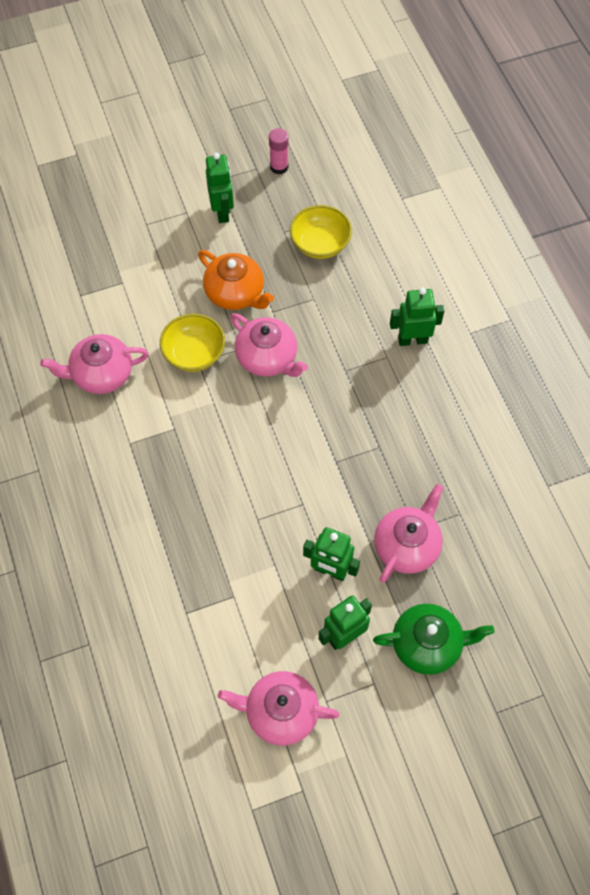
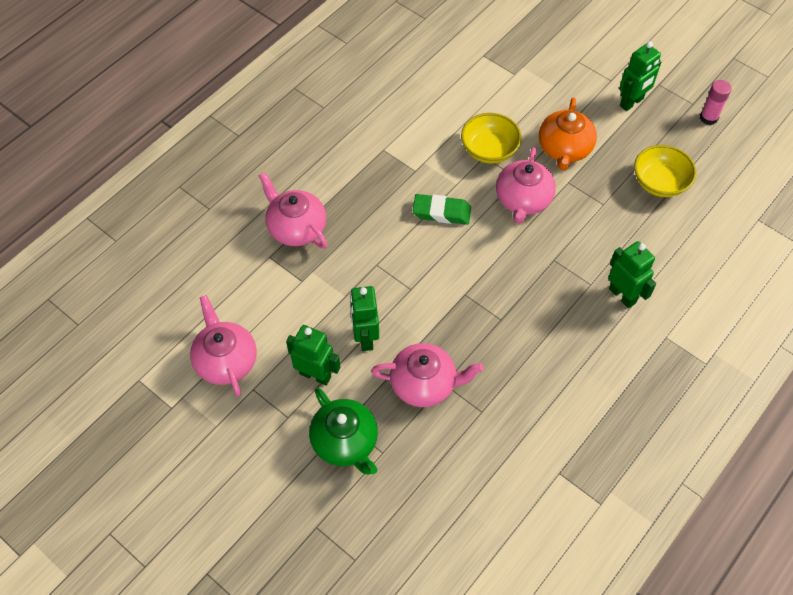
camera: 60 degrees right, 5 degrees down
(101, 374) = (427, 102): pink teapot -> pink teapot (296, 228)
(236, 432) = (441, 212): none -> green eraser

